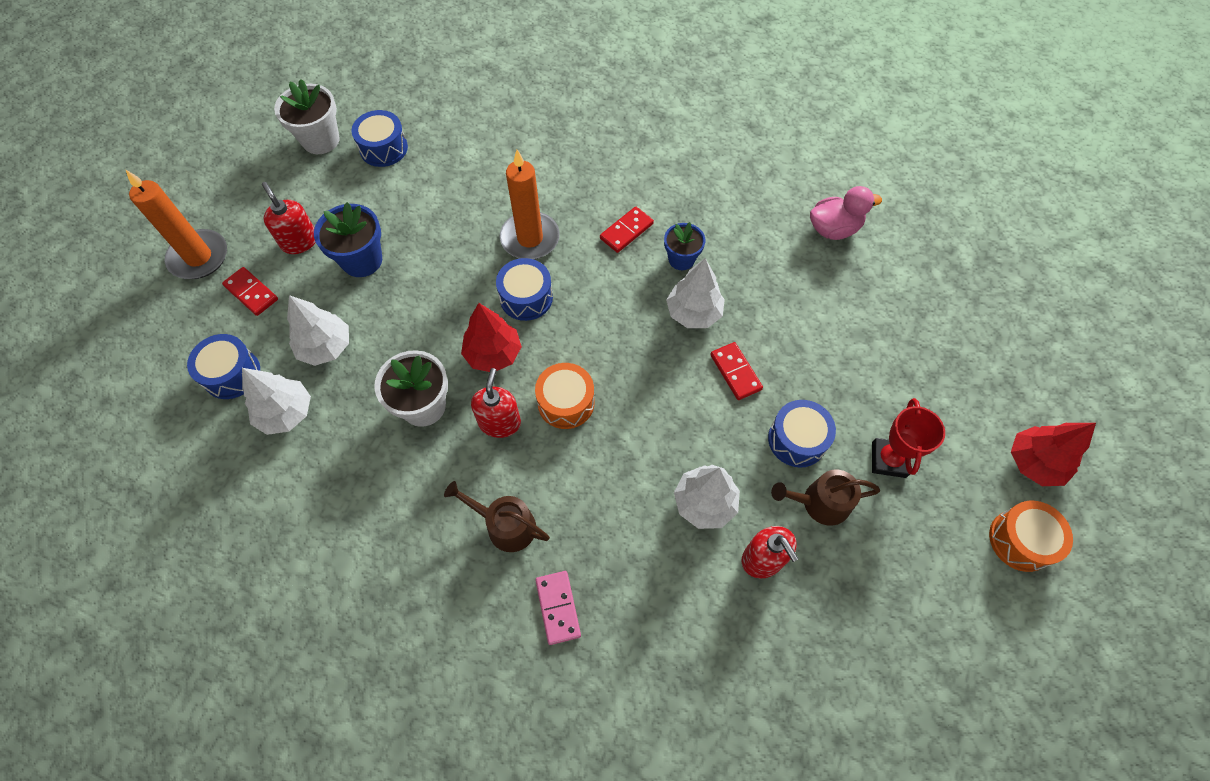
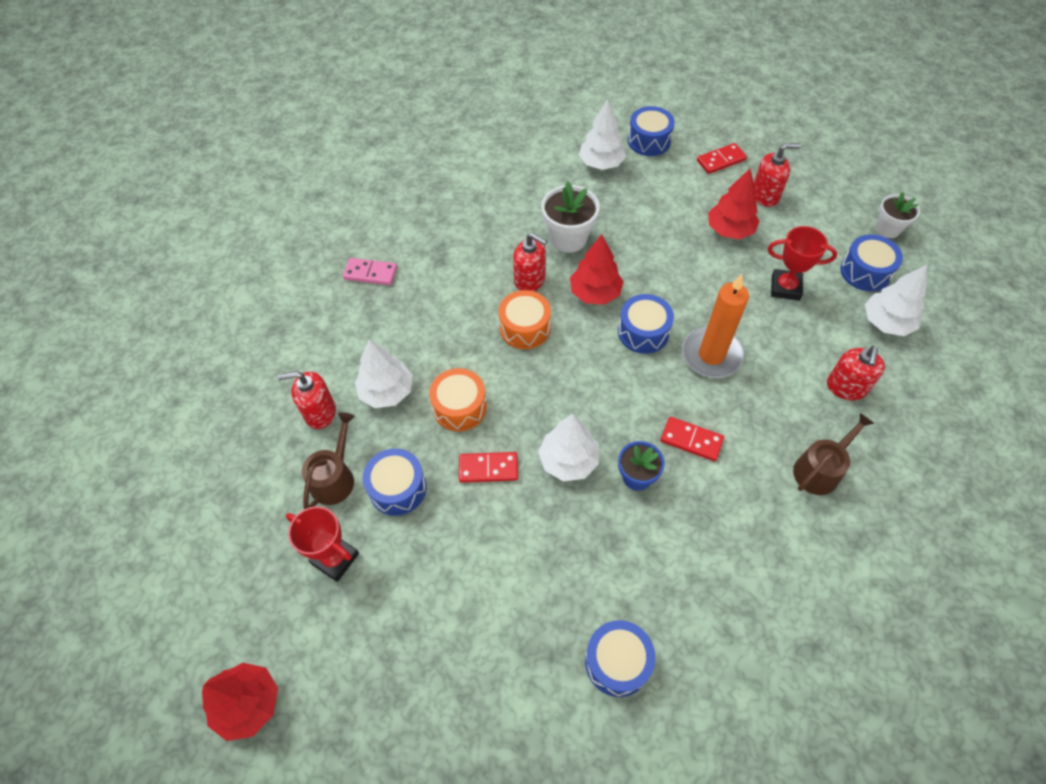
camera: 115 degrees right, 5 degrees down
(199, 257) = (769, 136): orange candle -> none
(321, 140) = (888, 229): white flower pot -> white flower pot, size x0.66
(326, 347) = (650, 193): white tree -> white tree (886, 322)
(362, 260) = (729, 230): blue flower pot -> red tree
(425, 201) = (785, 287): none -> red trophy
(505, 525) = (446, 261): brown watering can -> brown watering can (820, 469)
(522, 142) = (846, 387): none -> red soap dispenser
(626, 231) = (691, 440): red domino -> red domino turned 45 degrees counterclockwise
(833, 229) = (617, 662): pink duck -> blue drum
(1020, 540) = (197, 633): orange drum -> orange drum (460, 407)

